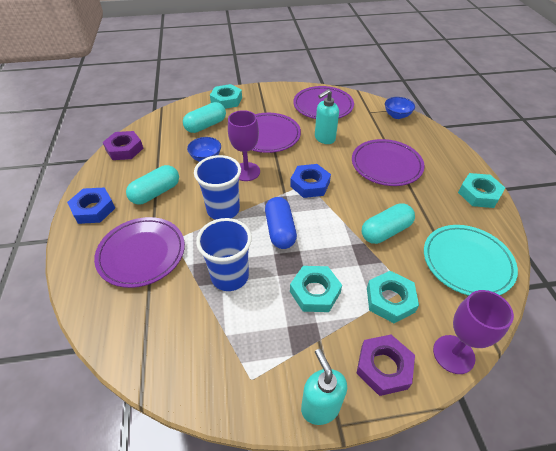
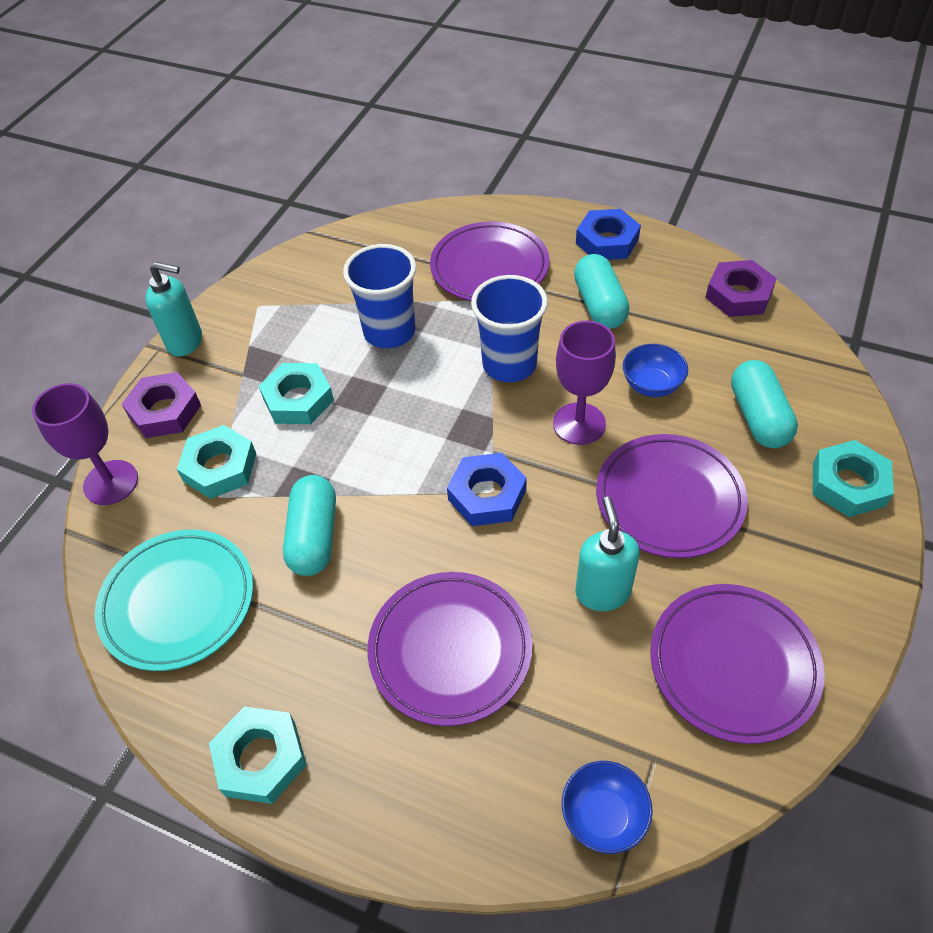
camera: 125 degrees right, 5 degrees up
(280, 230) = (421, 410): blue capsule -> none

